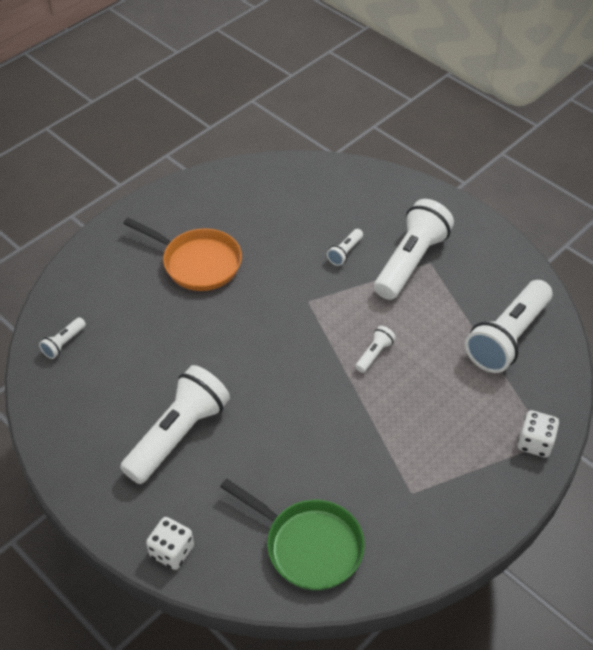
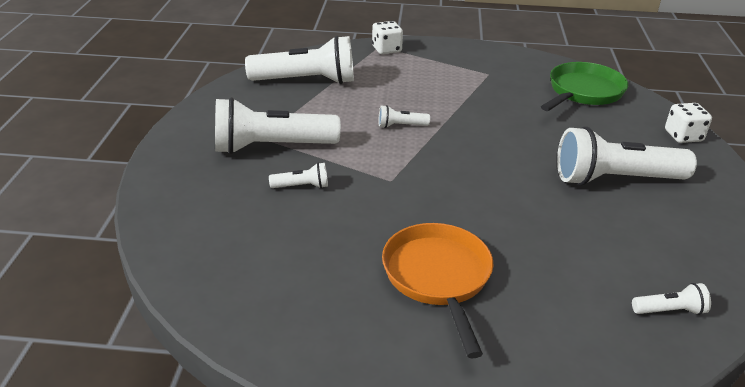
camera: 130 degrees left, 15 degrees down
(308, 545) = (583, 92): green pan -> green pan turned 45 degrees clockwise

